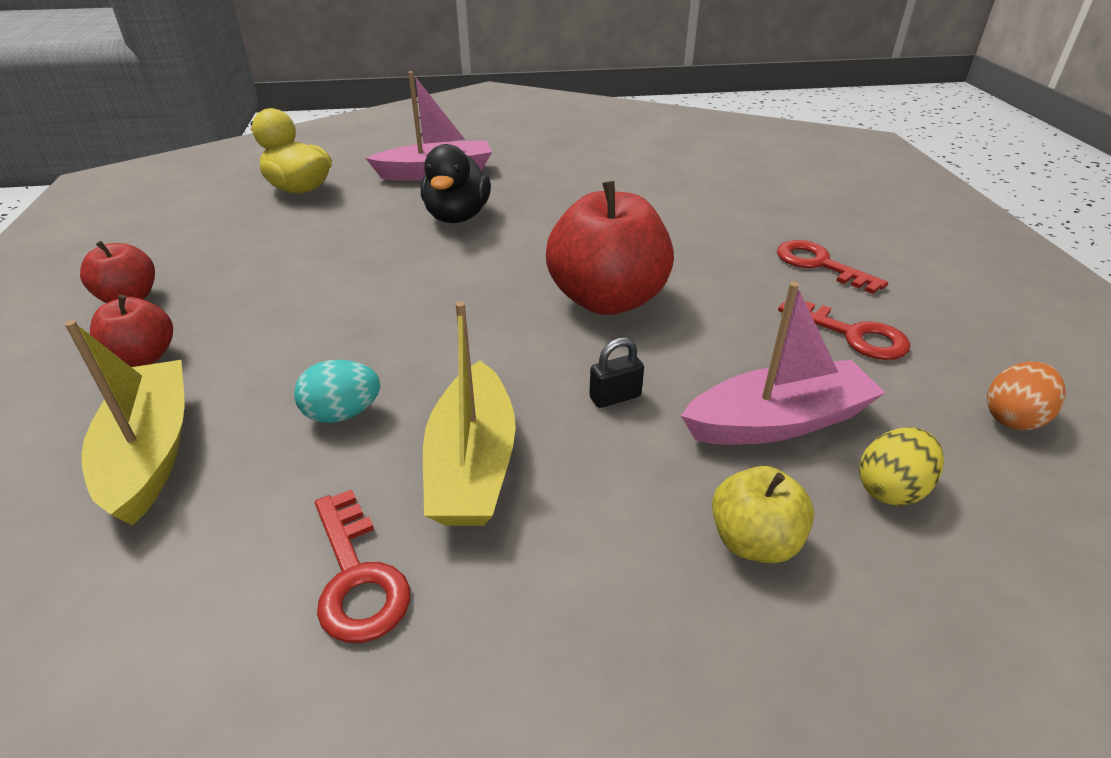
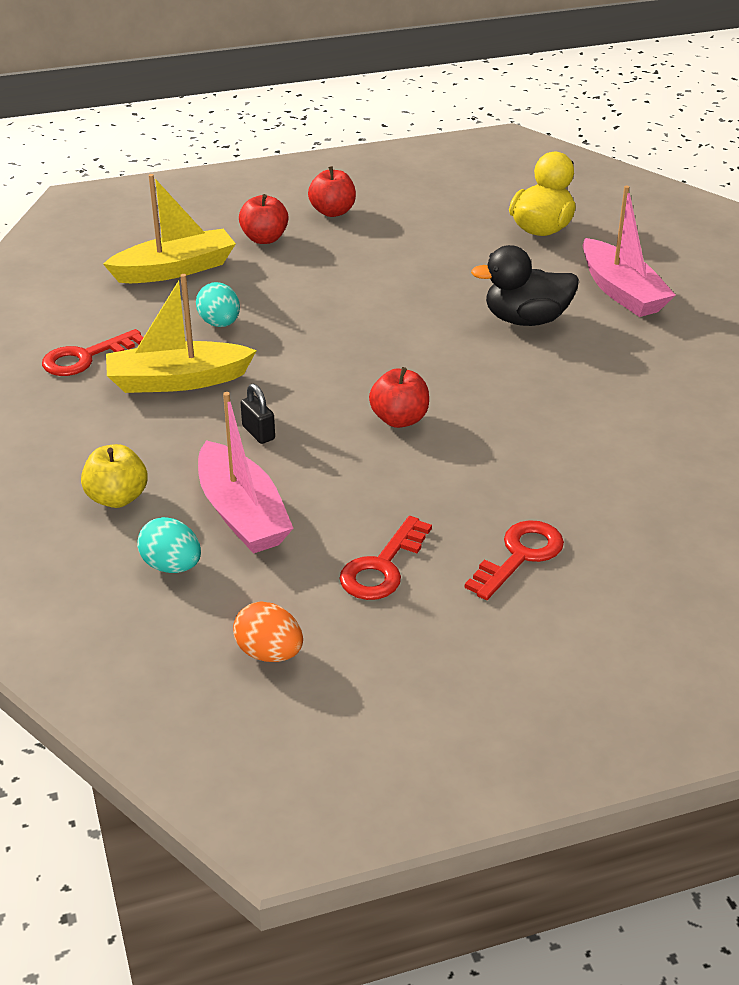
camera: 80 degrees right, 0 degrees up
(607, 300) = (399, 419): red apple -> red apple, size x0.53
(891, 489) = (172, 566): yellow egg -> turquoise egg

